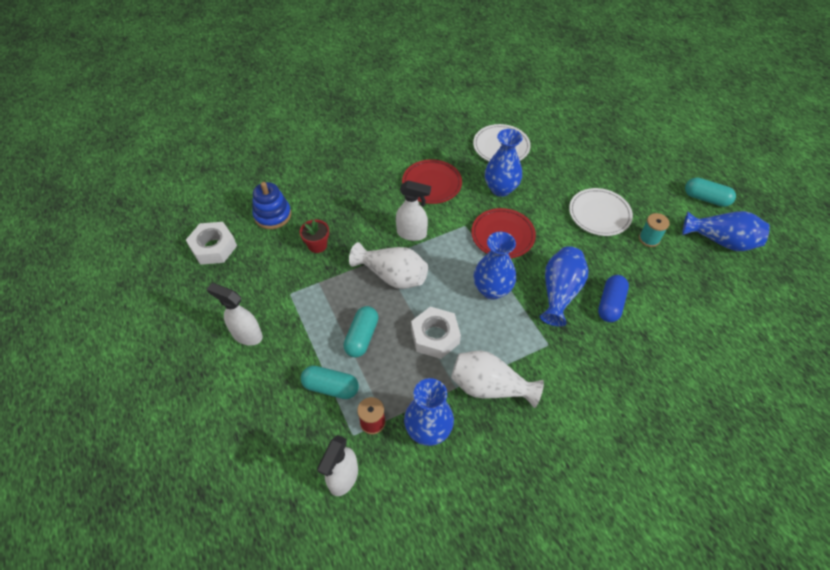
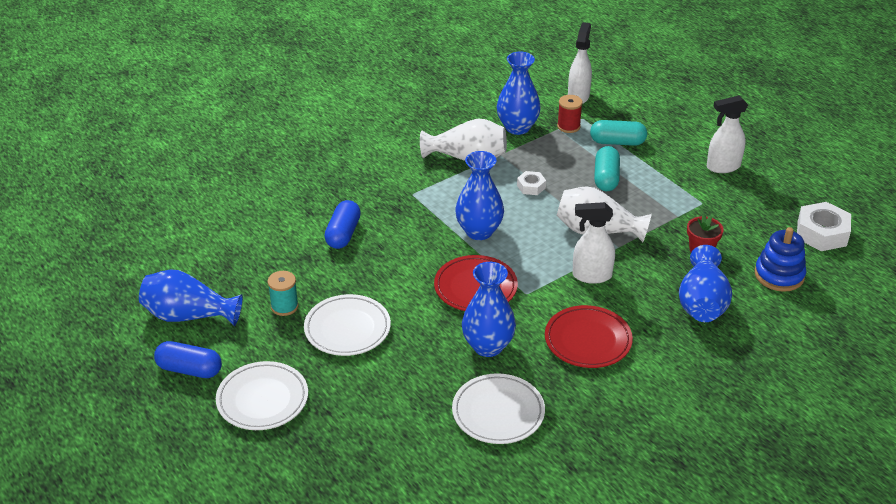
camera: 170 degrees right, 15 degrees down
(247, 335) = (722, 167): white spray bottle -> white spray bottle turned 150 degrees clockwise
(435, 336) = (531, 187): white nut -> white nut, size x0.54
(559, 292) = (401, 238): blue vase -> blue vase (702, 303)
(650, 172) = (262, 399): none -> white plate
(706, 198) = (189, 369): turquoise capsule -> blue capsule

